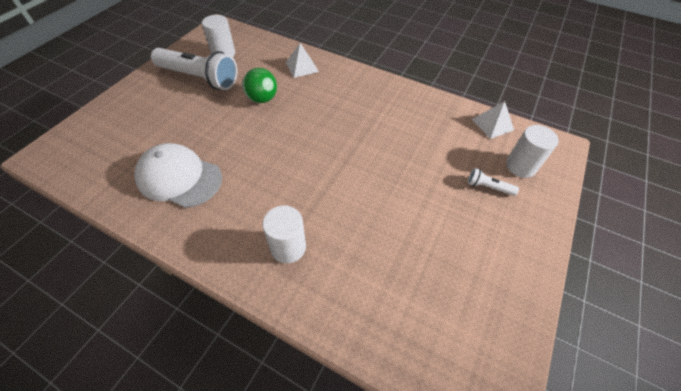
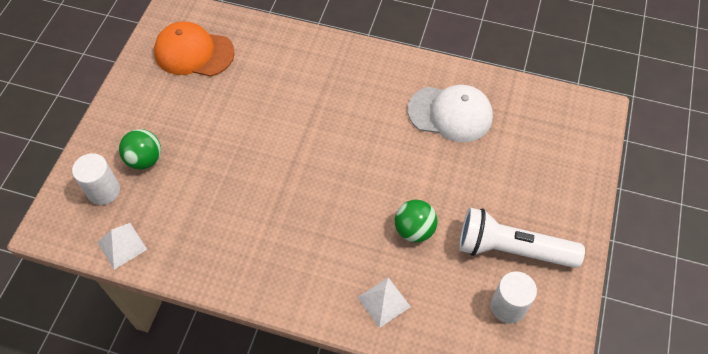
camera: 170 degrees right, 5 degrees up
(288, 247) = (326, 74): white cylinder -> none
(451, 313) = (194, 52): none -> orange cap
(488, 187) = (145, 159): white flashlight -> green ball

